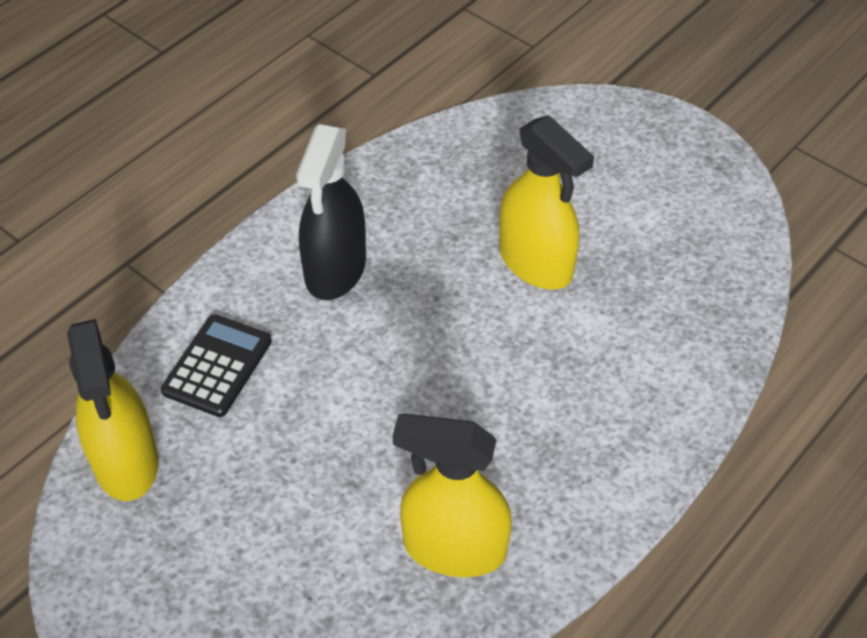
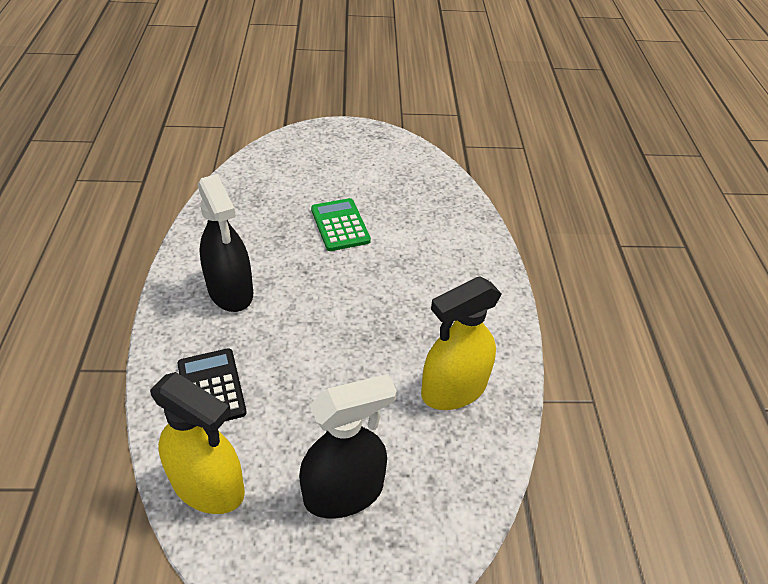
camera: 45 degrees left, 5 degrees down
(233, 564) = (344, 492): none -> black spray bottle
(536, 263) = (340, 225): yellow spray bottle -> green calculator

